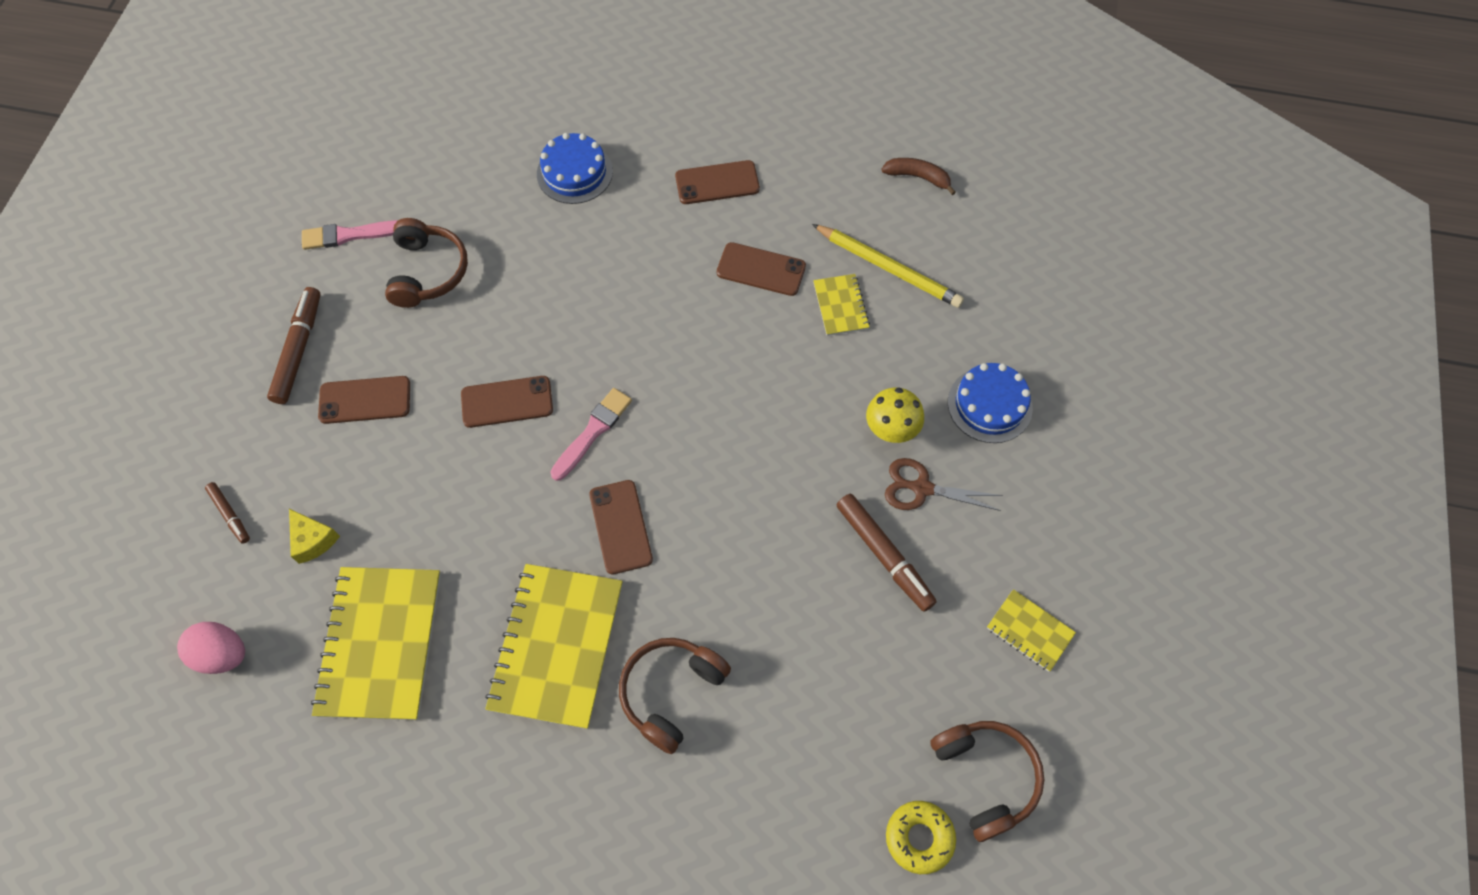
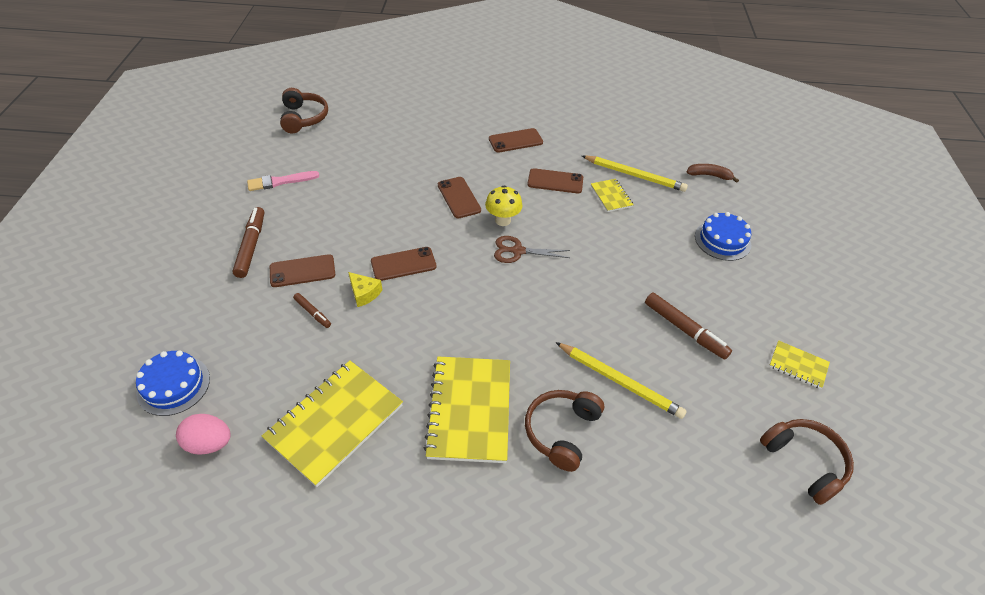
camera: 10 degrees left, 15 degrees down
(230, 515) = (208, 349): brown marker -> brown marker (312, 313)
(313, 540) = (274, 359): yellow cheese -> yellow cheese (364, 293)
(380, 644) = (335, 422): yellow notebook -> yellow notebook turned 45 degrees clockwise
(428, 272) = (336, 197): brown headphones -> brown headphones (304, 118)
(574, 172) = (424, 141): blue cake -> blue cake (173, 385)
(593, 432) = (466, 276): pink brush -> none
(620, 527) = (499, 330): brown phone -> brown phone (459, 197)
(768, 627) = (619, 381): none -> yellow pencil
(891, 431) = (665, 259): yellow mushroom -> yellow mushroom (503, 220)
(918, 177) = (637, 131): brown banana -> brown banana (709, 175)
(919, 838) = (773, 510): yellow donut -> none
(921, 488) = (696, 289): brown scissors -> brown scissors (517, 251)

